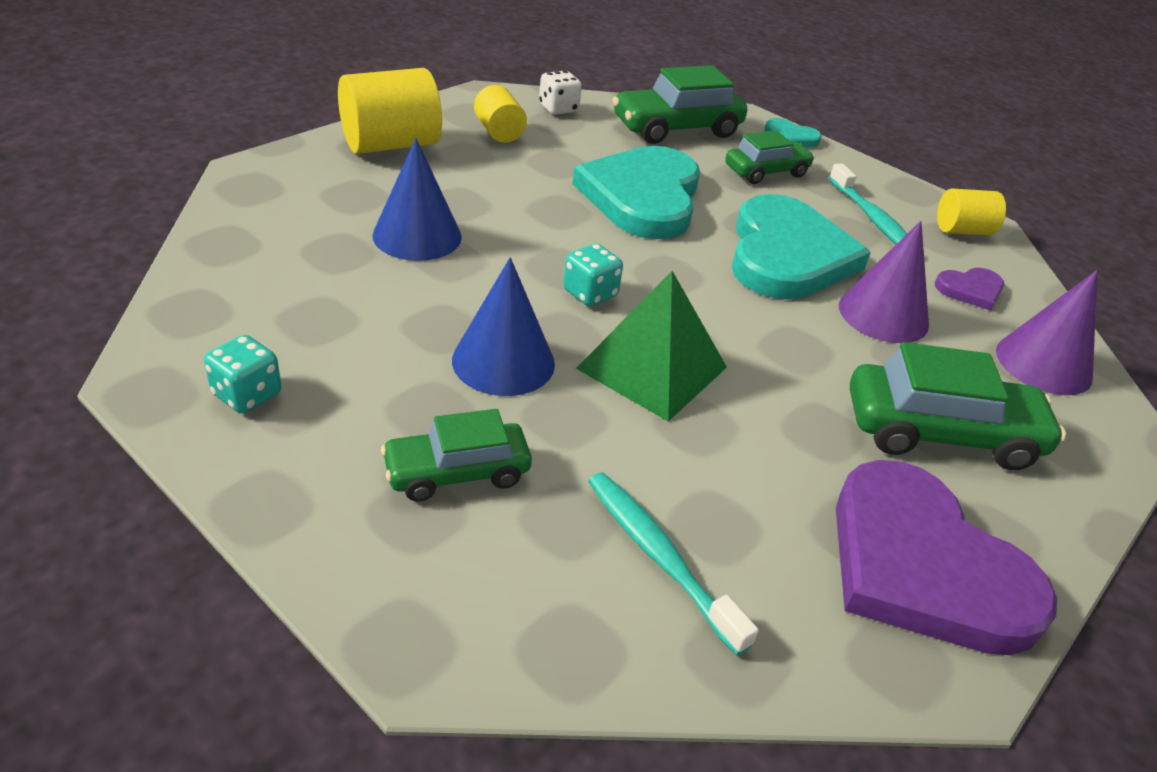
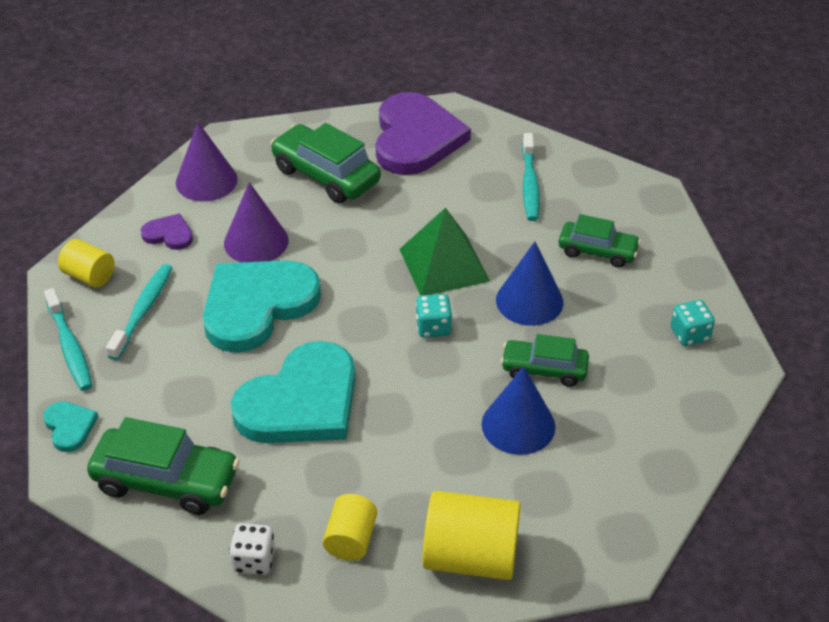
camera: 140 degrees left, 5 degrees up
(766, 172) = (157, 391): green car -> green car (544, 369)
(878, 179) = (70, 347): none -> turquoise toothbrush

